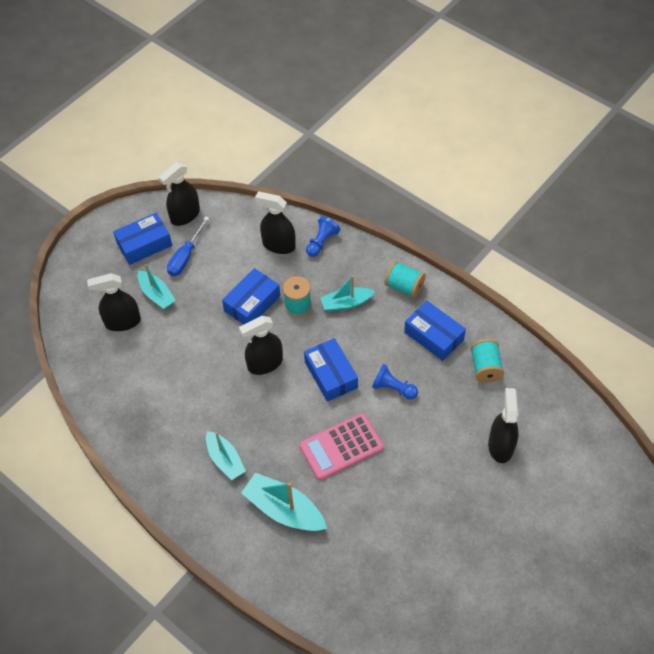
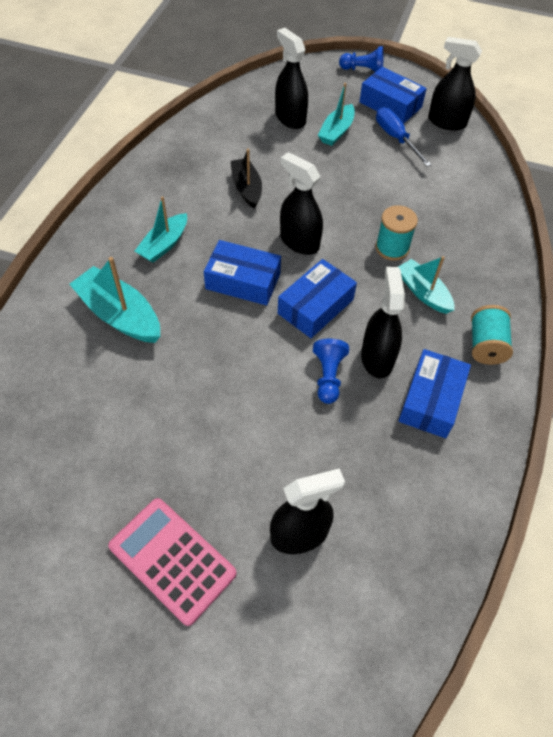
camera: 65 degrees right, 0 degrees up
(185, 257) = (396, 138): blue screwdriver -> blue screwdriver turned 60 degrees clockwise
(190, 381) = (246, 188): none -> black boat
(252, 303) = (371, 207): blue box -> blue box (243, 281)
(278, 245) = (462, 207): black spray bottle -> black spray bottle (377, 358)
(284, 510) = (120, 315): turquoise boat -> turquoise boat turned 60 degrees counterclockwise
(322, 242) = (493, 244): blue pawn -> blue pawn (363, 70)
(341, 447) = (222, 346): pink calculator -> pink calculator (172, 560)
(485, 367) = (416, 479): turquoise spool -> none

